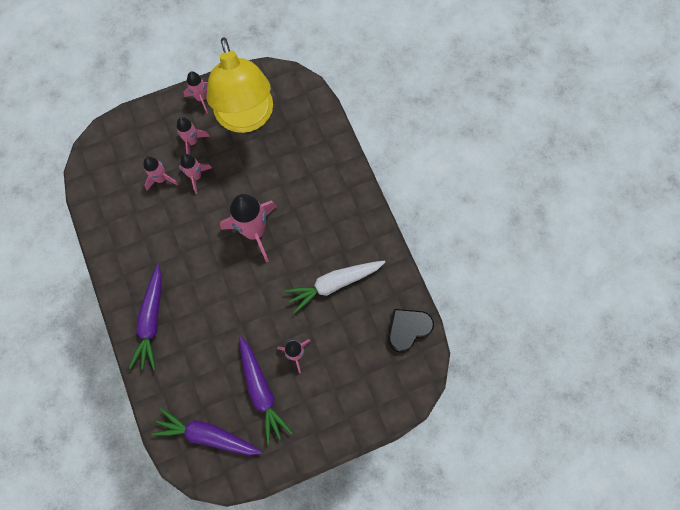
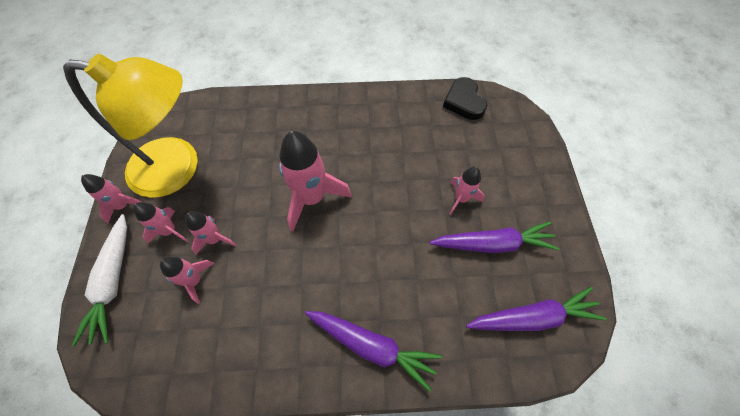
camera: 70 degrees left, 10 degrees down
(208, 435) = (532, 317): purple carrot -> purple carrot turned 135 degrees counterclockwise
(334, 284) = (399, 144): white carrot -> white carrot (113, 281)

